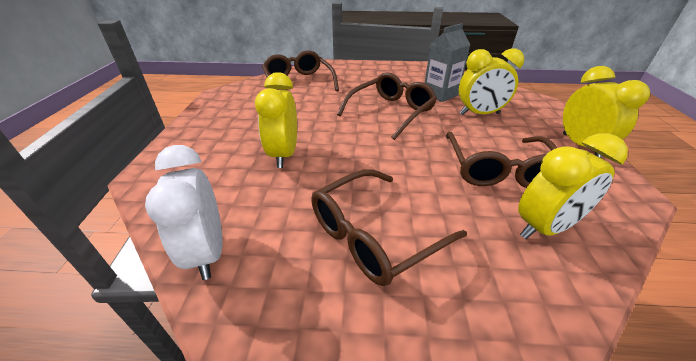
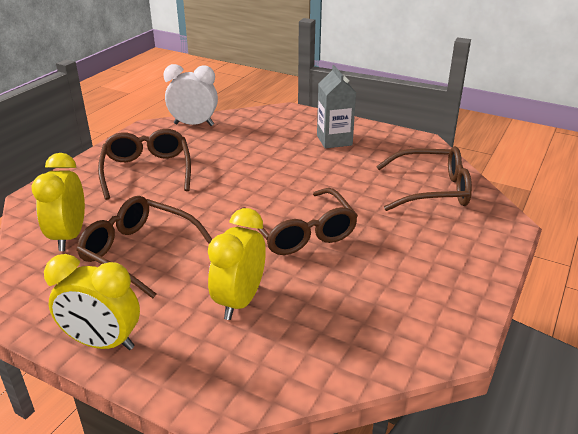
camera: 115 degrees right, 5 degrees down
(284, 155) = (268, 157): yellow clock -> none
(440, 94) = (321, 295): grey carton -> grey carton (334, 140)

